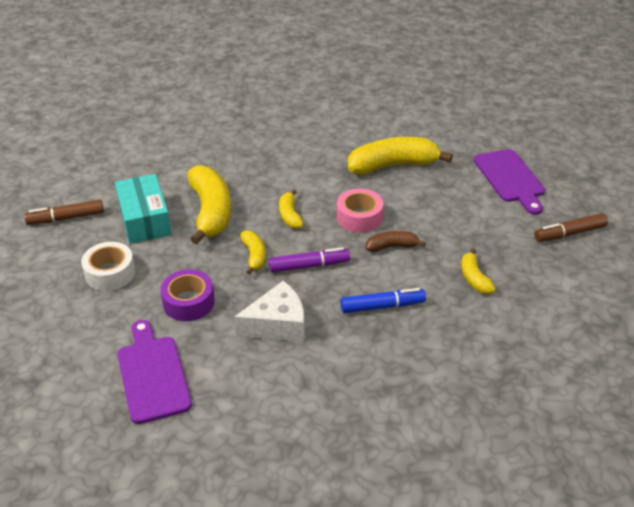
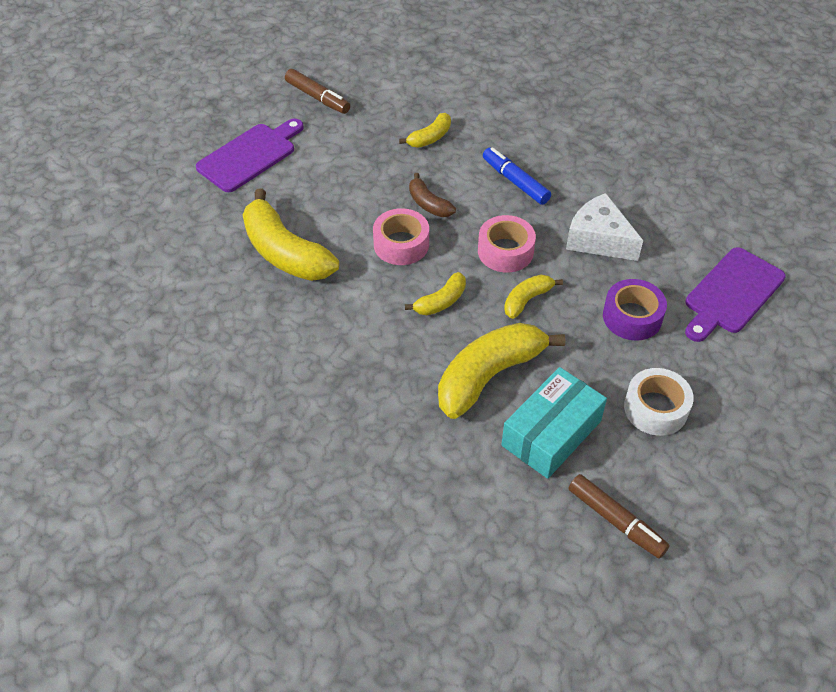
camera: 120 degrees left, 10 degrees up
(309, 266) = (505, 251): purple marker -> pink tape

